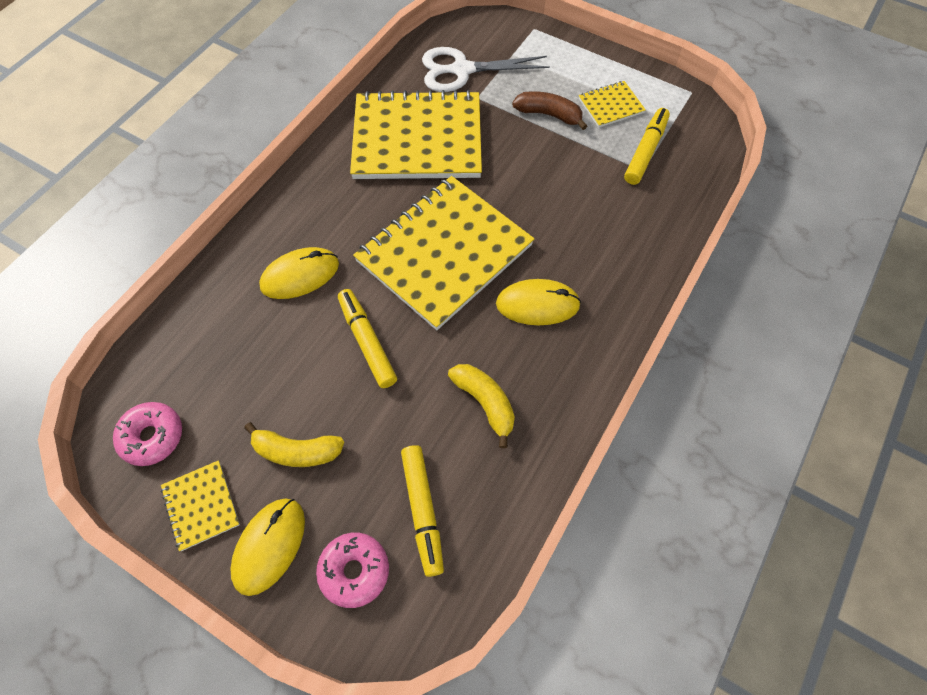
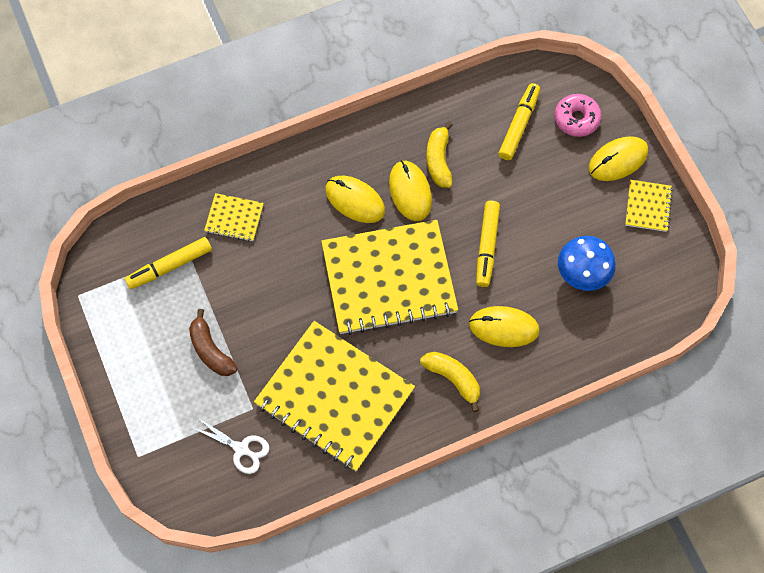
camera: 145 degrees left, 5 degrees up
(152, 437) = (661, 268): pink donut -> none
(244, 377) = (583, 272): none -> blue mushroom
(297, 451) = (573, 203): yellow banana -> yellow banana (453, 379)
(462, 70) = (241, 449): white scissors -> white scissors, size x0.61
(489, 348) = (410, 192): none -> yellow mouse
(610, 105) = (154, 326): yellow notebook -> yellow notebook (234, 218)

